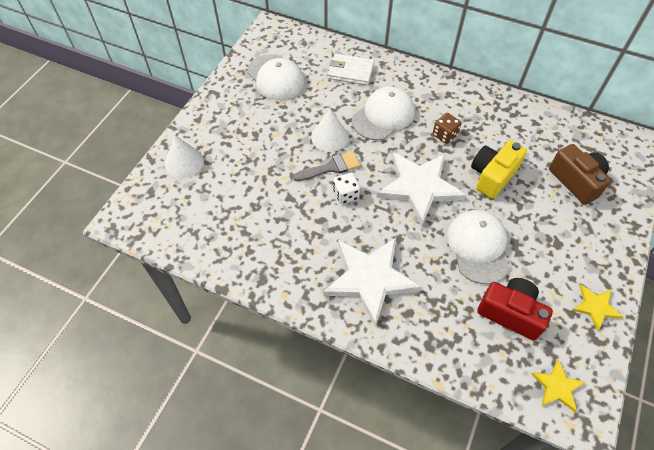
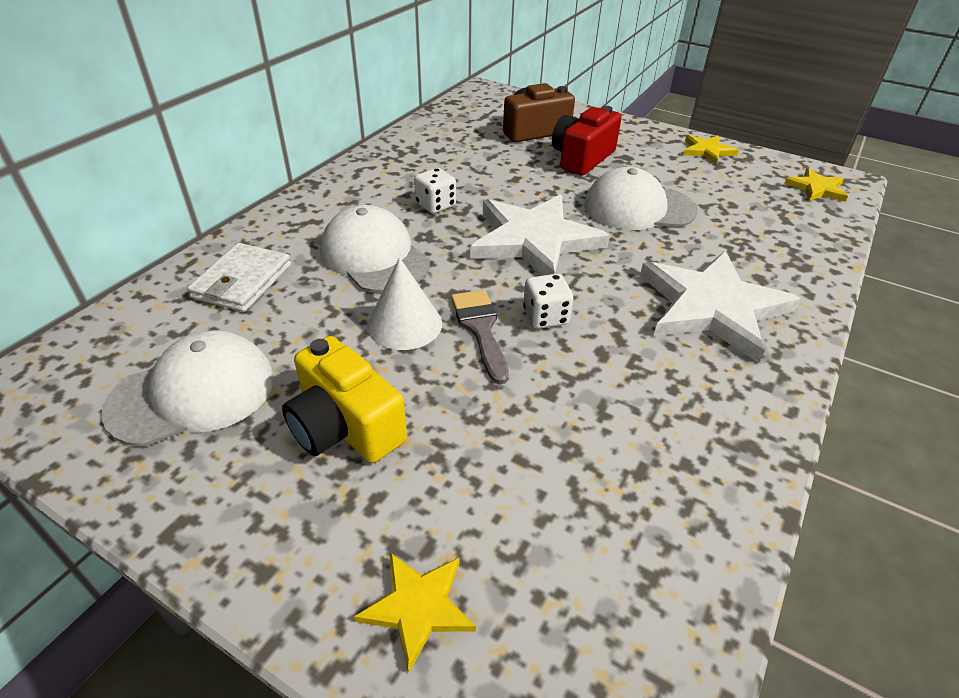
camera: 85 degrees left, 15 degrees down
(184, 162) = (418, 607): white cone -> yellow star
(444, 135) = (435, 205): brown dice -> white dice
(492, 176) = (519, 180): yellow camera -> yellow camera (345, 426)
(510, 313) = (732, 201): red camera -> red camera (582, 158)

